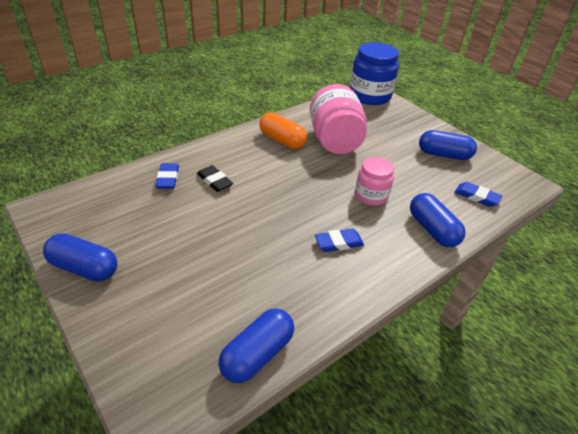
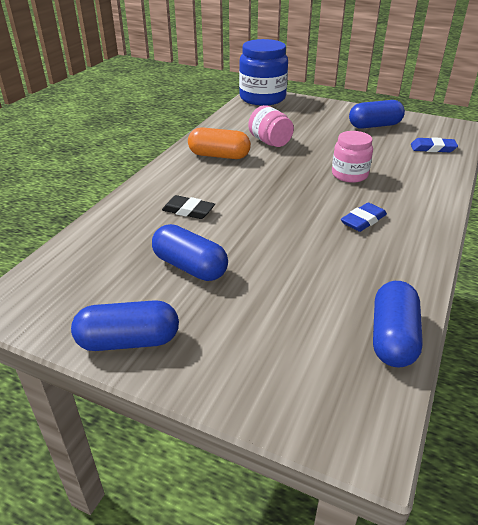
camera: 25 degrees left, 5 degrees down
(168, 178) = (134, 225): blue eraser -> none
(335, 141) = (270, 142): pink jar -> pink jar, size x0.59
(432, 230) = (426, 183): blue capsule -> blue capsule (190, 267)

